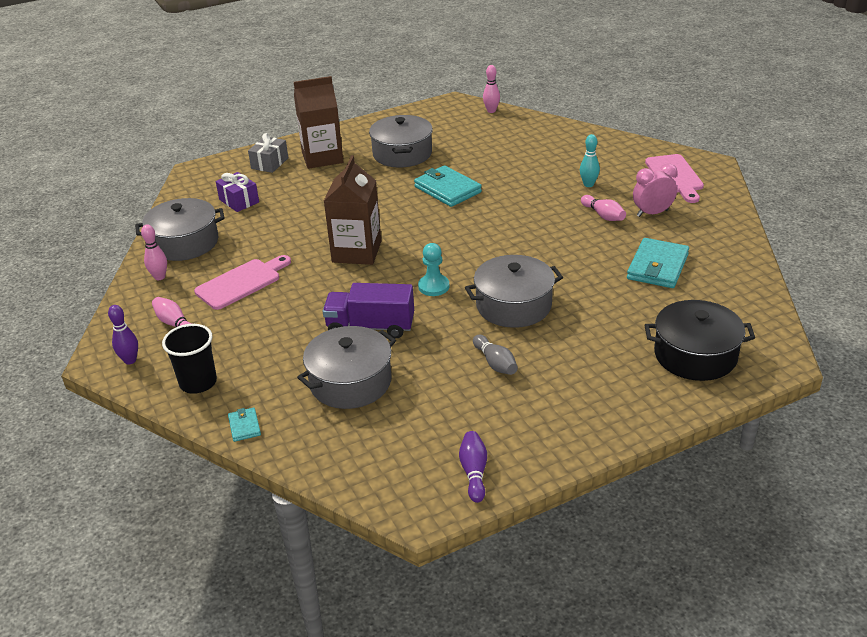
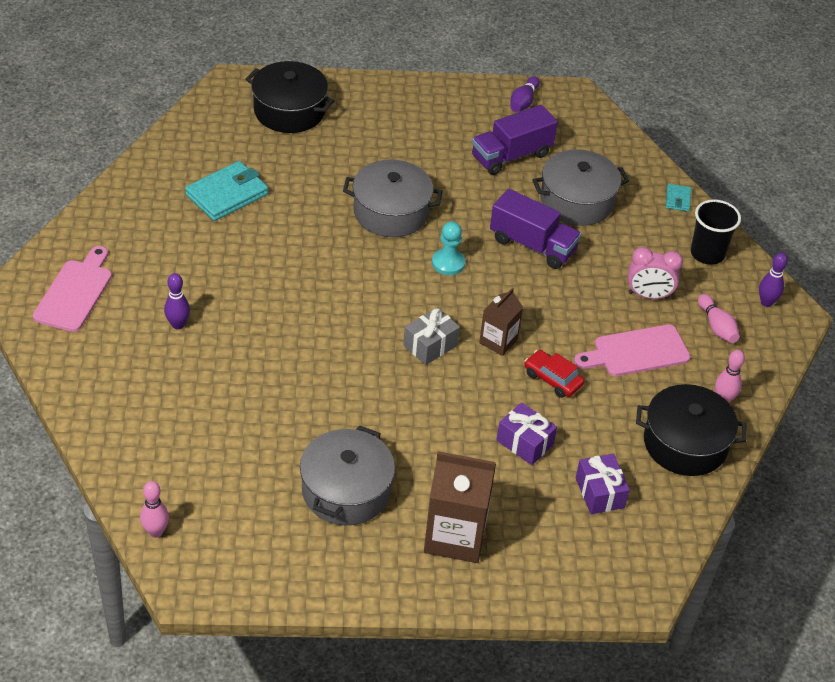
camera: 160 degrees left, 10 degrees up
(185, 243) = (685, 443): grey pot -> black pot
(270, 163) = (532, 558): grey gift -> grey gift (430, 345)
(301, 244) = (552, 379): none -> red car
(303, 207) = (524, 442): none -> purple gift
(356, 252) = (498, 341): brown carton -> brown carton, size x0.57
(444, 401) = (511, 156): none -> purple truck
(447, 189) = (338, 392): turquoise wallet -> none
(495, 363) = (449, 168): grey bowling pin -> none
(588, 184) = (178, 325): turquoise bowling pin -> purple bowling pin
(603, 215) = (209, 274): pink bowling pin -> none
(652, 213) = (159, 255): pink clock -> pink clock (648, 295)

